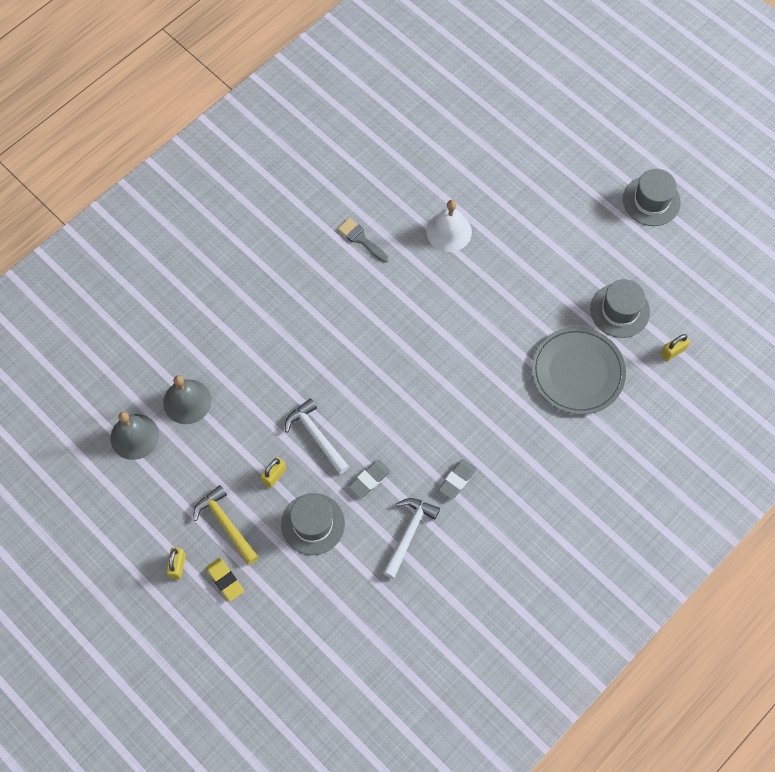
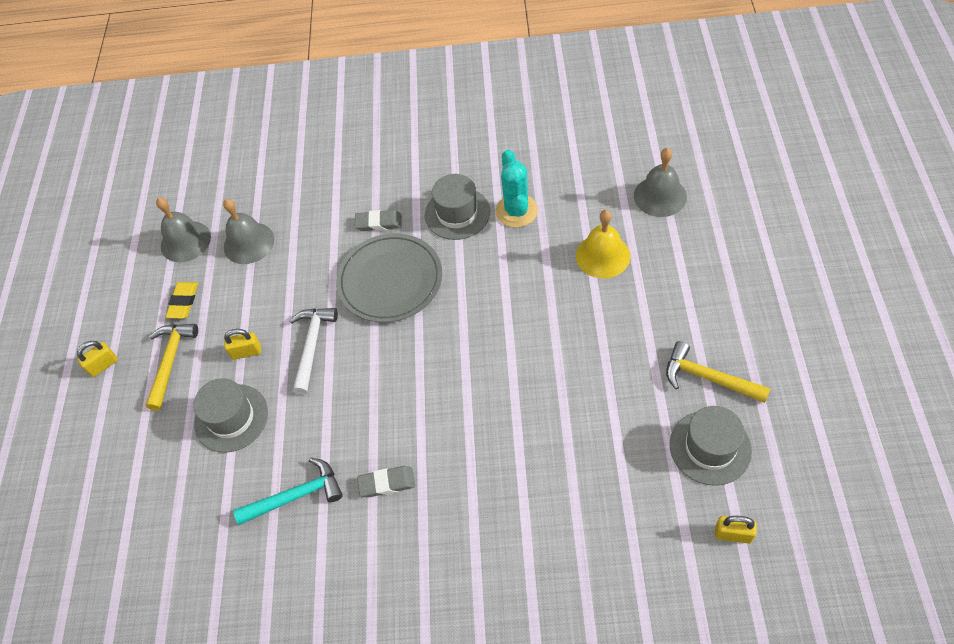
camera: 50 degrees right, 10 degrees down
(225, 580) = (120, 407): yellow eraser -> yellow eraser (183, 302)
(361, 239) = (516, 211): grey brush -> turquoise cactus
(369, 480) = (314, 418): grey eraser -> grey eraser (378, 223)
(409, 533) = (296, 495): white hammer -> turquoise hammer
(447, 161) = (660, 196): none -> grey bell
(449, 231) = (602, 256): white bell -> yellow bell
(577, 372) = (605, 474): grey plate -> grey plate (390, 280)
(583, 268) = (708, 378): none -> yellow hammer
(651, 201) = (848, 364): grey hat -> grey hat (457, 213)

